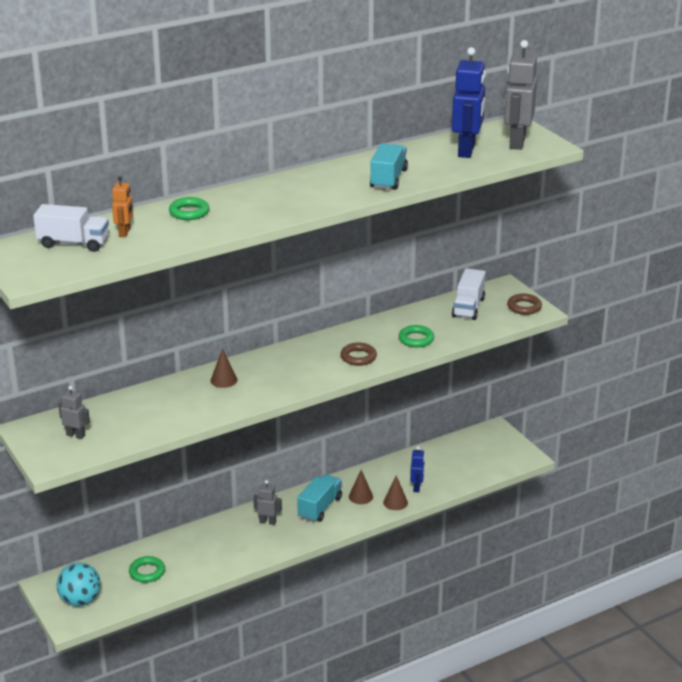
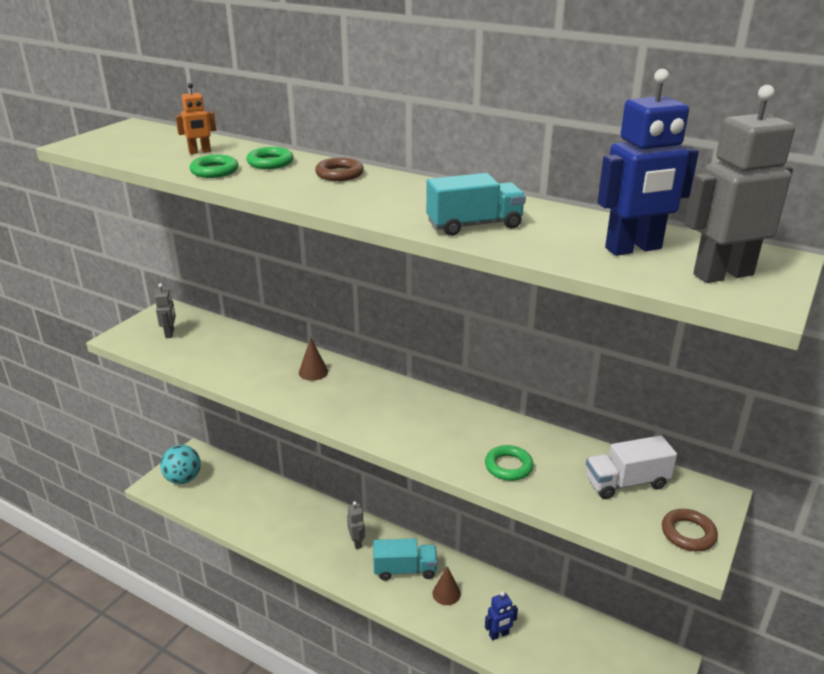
camera: 60 degrees right, 0 degrees up
(73, 243) = (161, 142): white truck -> none
(147, 572) = (239, 499): green ring -> green ring (214, 171)
(358, 357) = (429, 438): brown ring -> brown ring (339, 174)
(395, 502) = (458, 627): brown cone -> none

